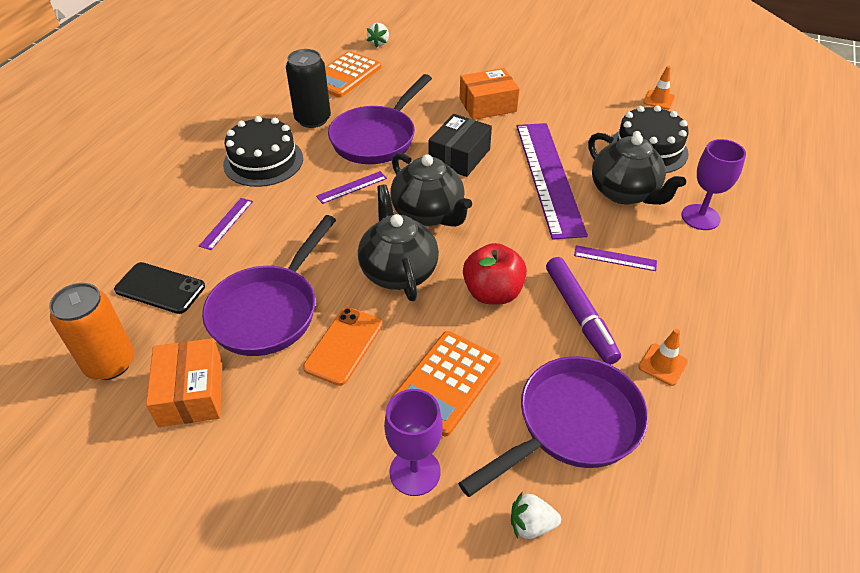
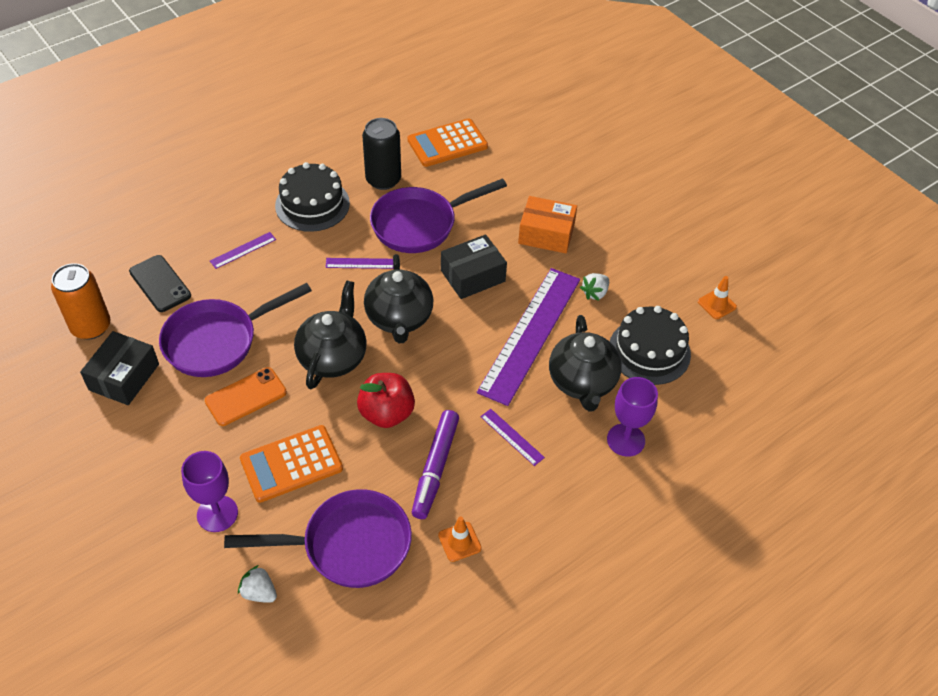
camera: 30 degrees right, 5 degrees up
(191, 393) = (124, 377): orange box -> black box
(379, 43) = (508, 119): white strawberry -> white strawberry (595, 293)

